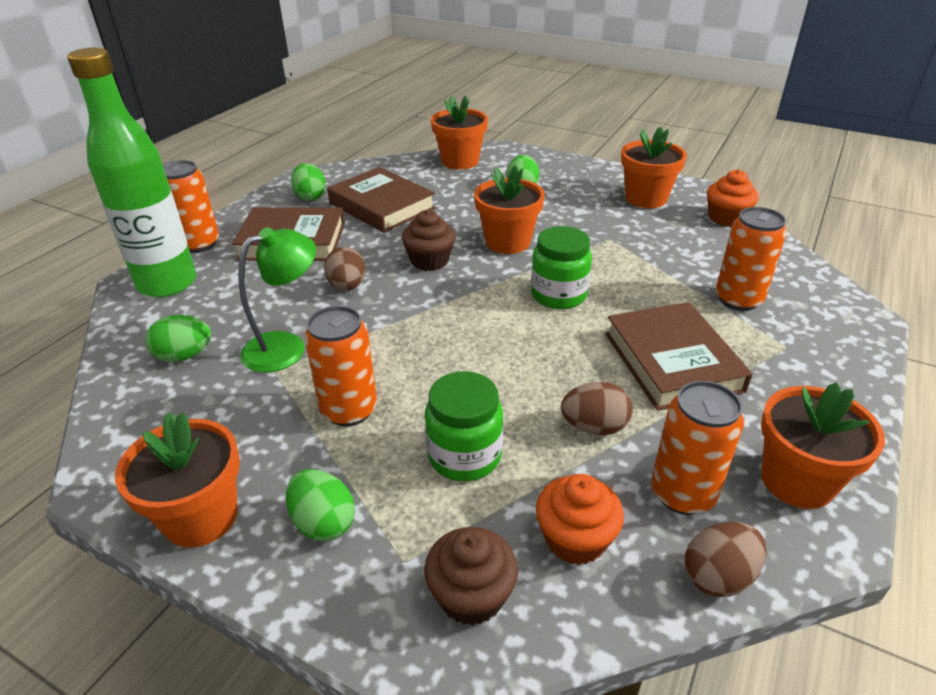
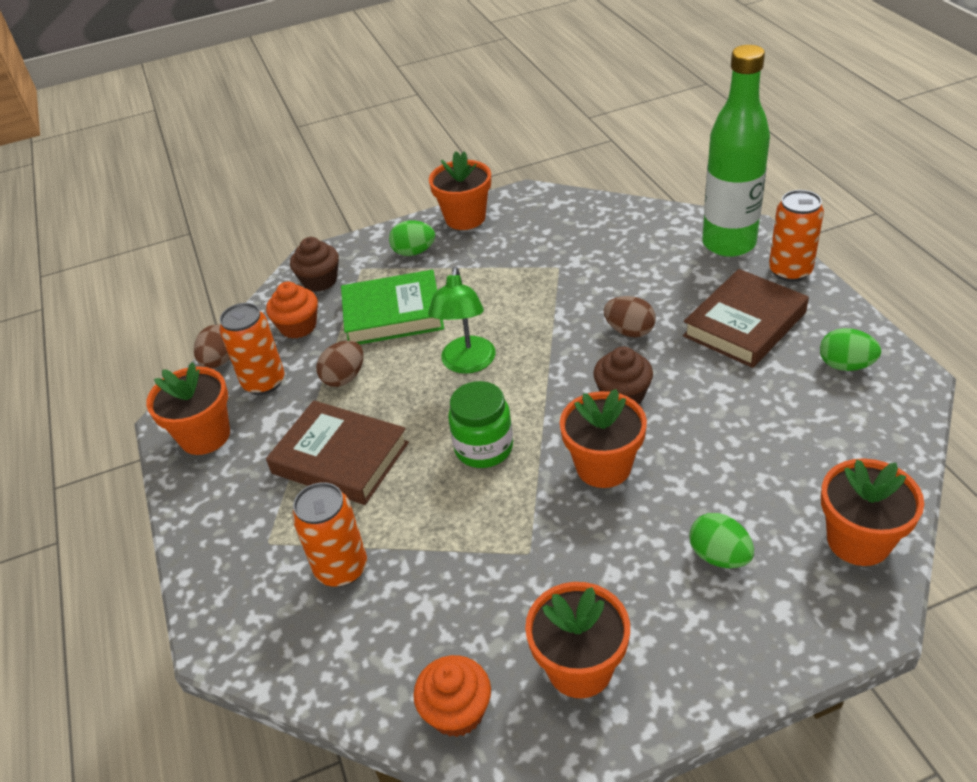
camera: 135 degrees right, 5 degrees up
(184, 356) = (616, 235): green egg -> none
(286, 347) = (578, 278): green lamp -> green lamp (467, 364)
(349, 410) = (483, 285): orange can -> none
(382, 206) = (774, 410): brown book -> none
(464, 456) = (393, 314): green jar -> green book

